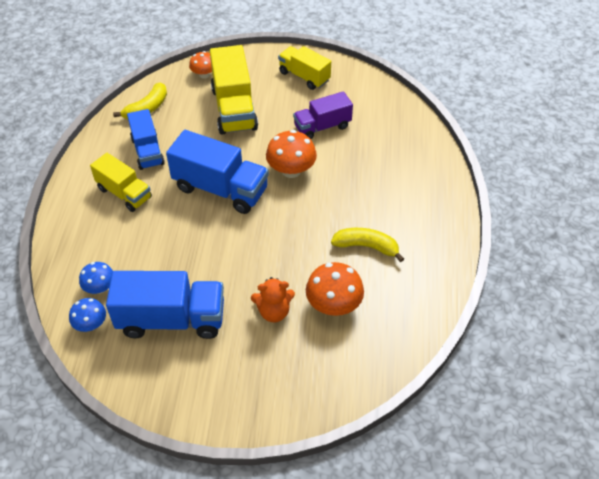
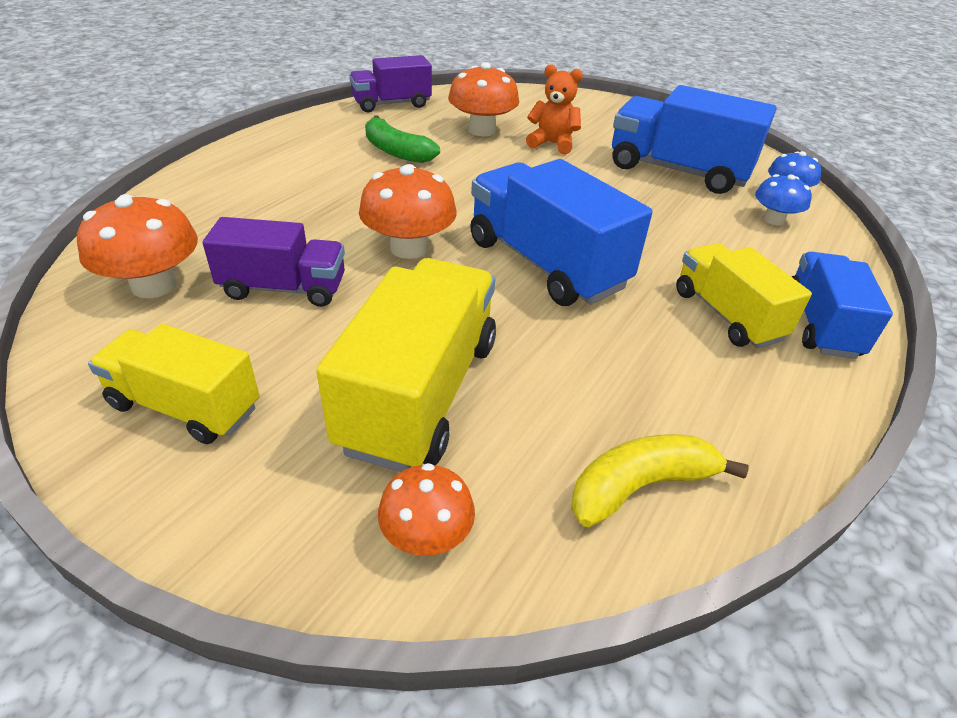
camera: 155 degrees left, 10 degrees down
(147, 151) = (664, 374): blue truck -> blue truck (821, 324)
(304, 76) = (185, 406): yellow truck -> yellow truck turned 135 degrees clockwise
(366, 246) = (396, 151): yellow banana -> green banana
(371, 107) = (154, 285): none -> orange mushroom
(426, 309) = (391, 104): none -> purple truck

